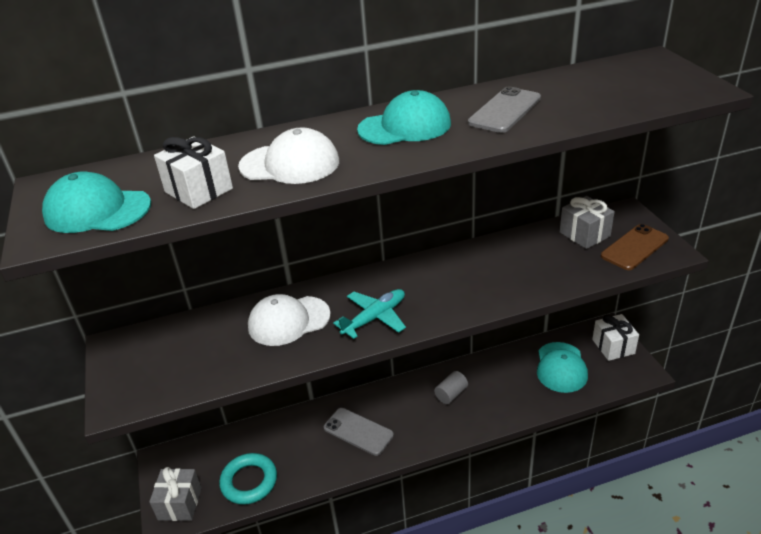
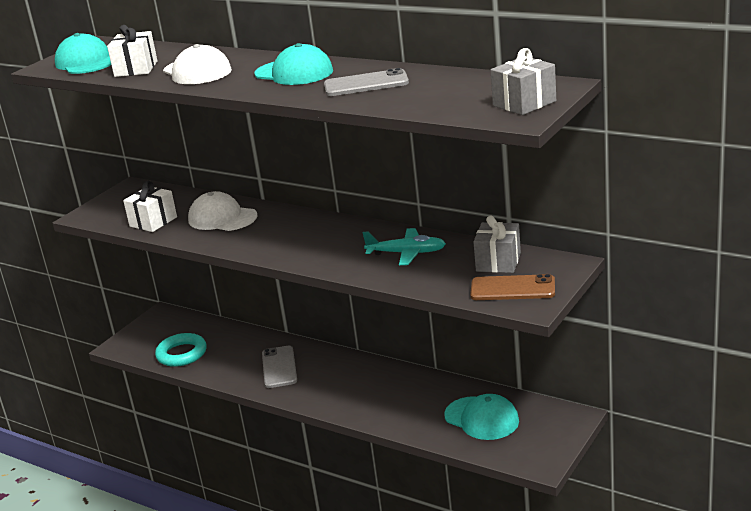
camera: 50 degrees right, 10 degrees down
(180, 503) = (135, 342): grey gift -> grey gift (524, 103)
(374, 318) = (264, 240): turquoise plane -> turquoise plane (406, 253)
(451, 394) = (372, 384): grey cylinder -> none
(561, 367) = (482, 418): turquoise cap -> turquoise cap turned 105 degrees counterclockwise
(613, 346) = (553, 432): white gift -> white gift (153, 222)

